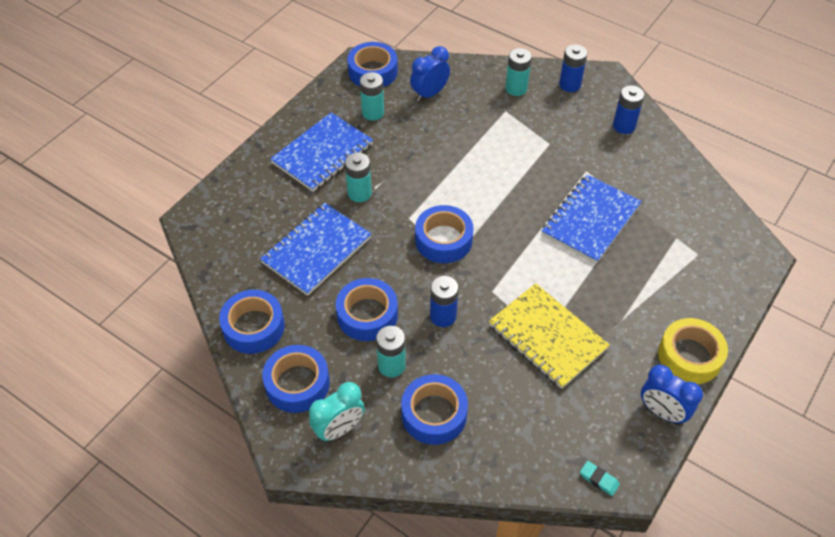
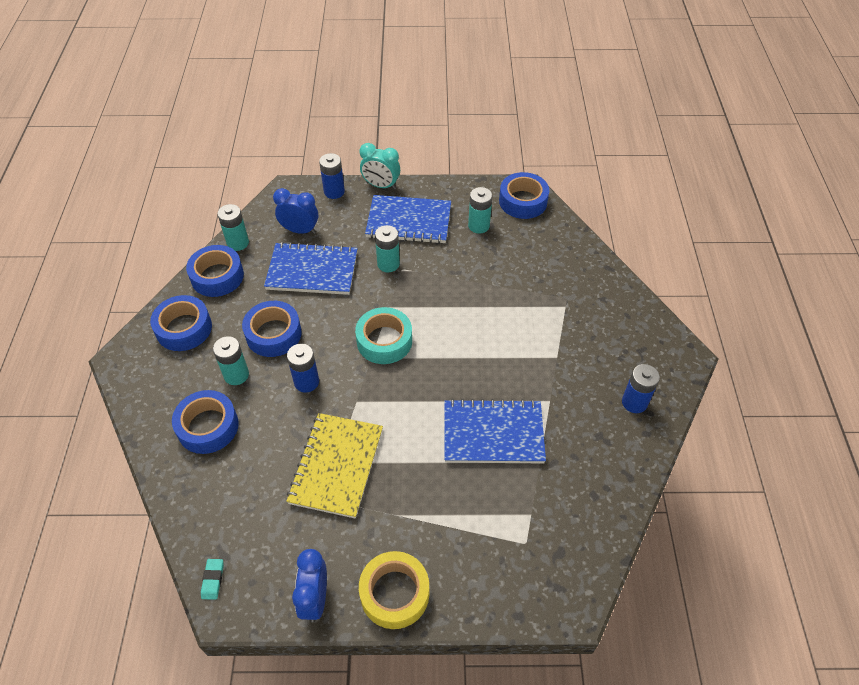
camera: 55 degrees right, 0 degrees up
(339, 429) = (159, 375): turquoise clock -> turquoise clock (381, 185)
(429, 94) = (534, 248): blue clock -> blue clock (300, 230)
(443, 240) = (384, 341): blue tape -> turquoise tape
(516, 88) = (599, 300): turquoise battery -> turquoise battery (238, 243)
(570, 85) = (644, 335): blue battery -> blue battery (334, 192)

